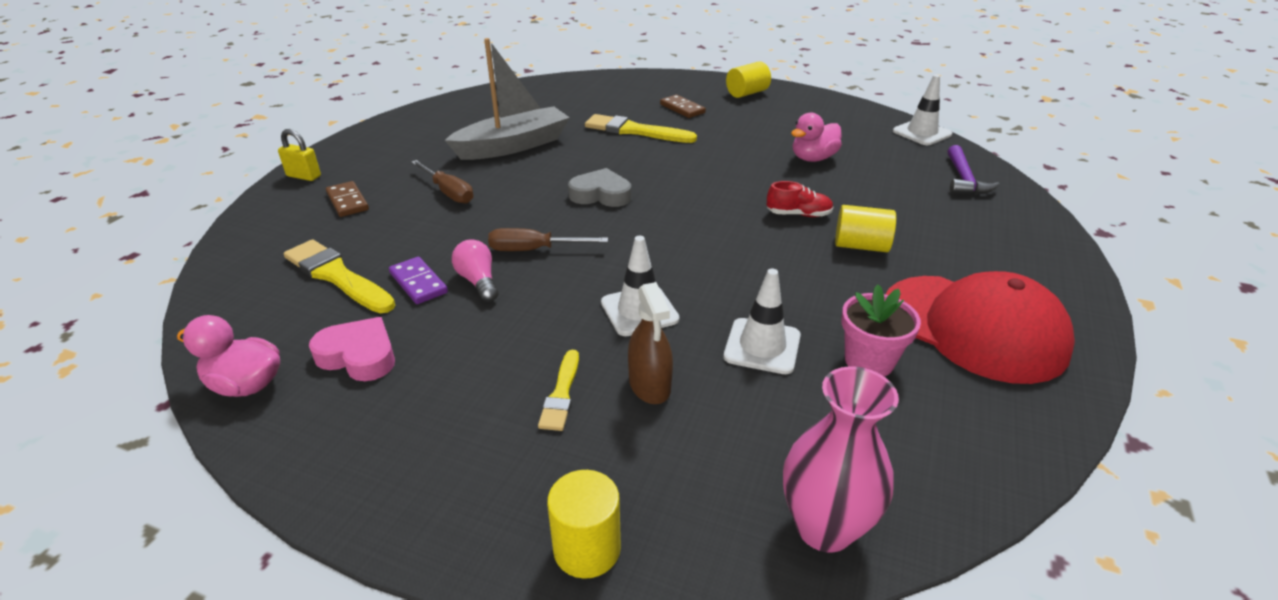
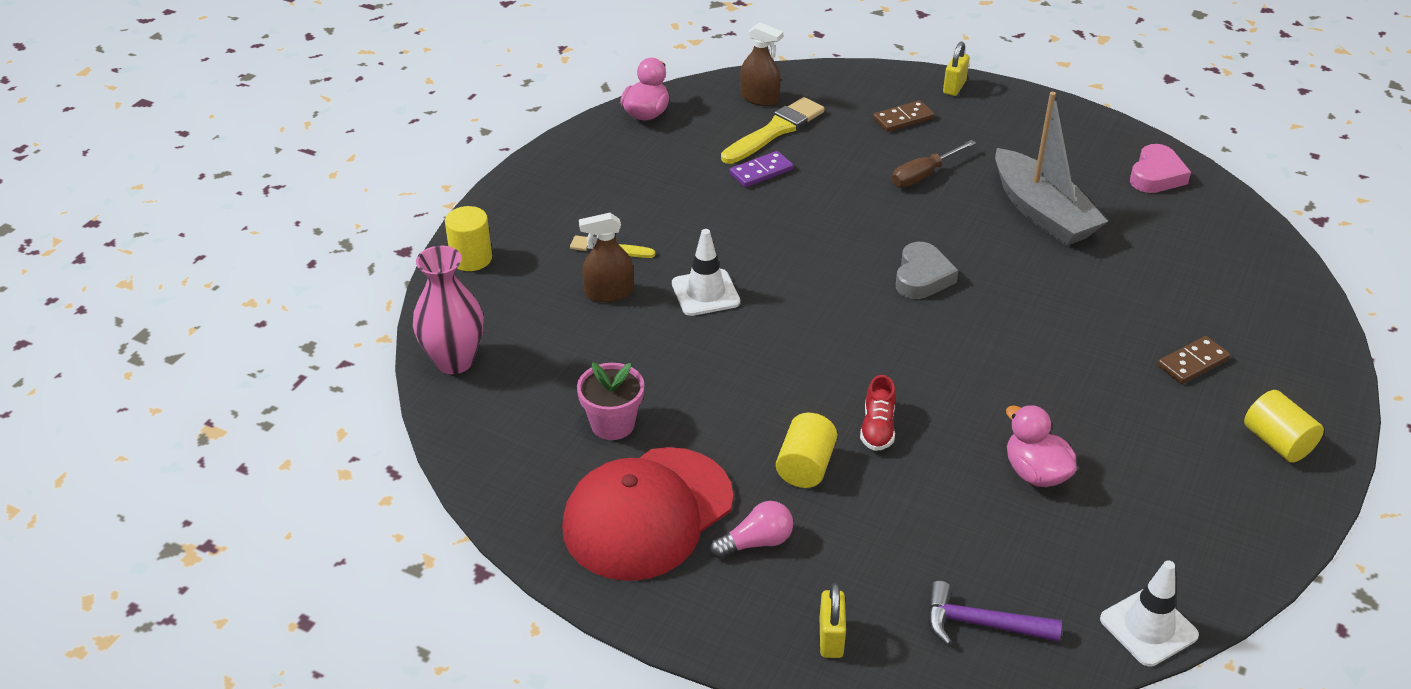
camera: 95 degrees right, 5 degrees up
(259, 289) = (759, 98): none -> brown spray bottle
(359, 355) = (669, 154): pink heart -> pink heart (1156, 175)
(478, 281) = (760, 203): pink light bulb -> pink light bulb (756, 542)
(534, 250) = (810, 232): brown screwdriver -> none
(635, 131) = (1103, 311): yellow brush -> none
(762, 346) = (644, 361): white traffic cone -> none
(1027, 232) = (831, 638): none -> yellow padlock

